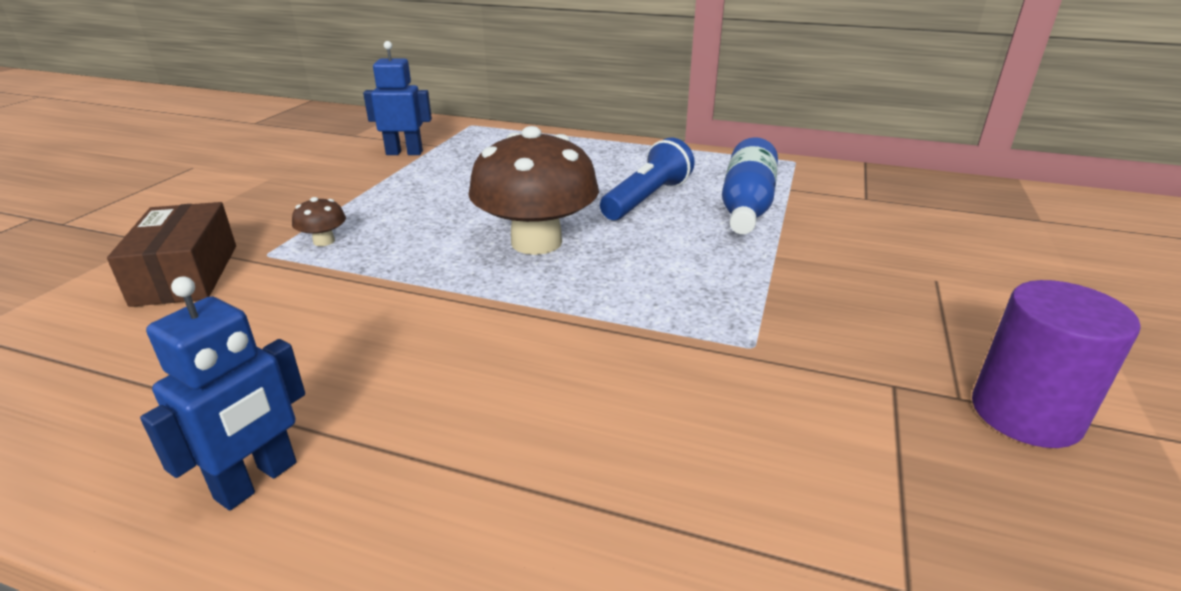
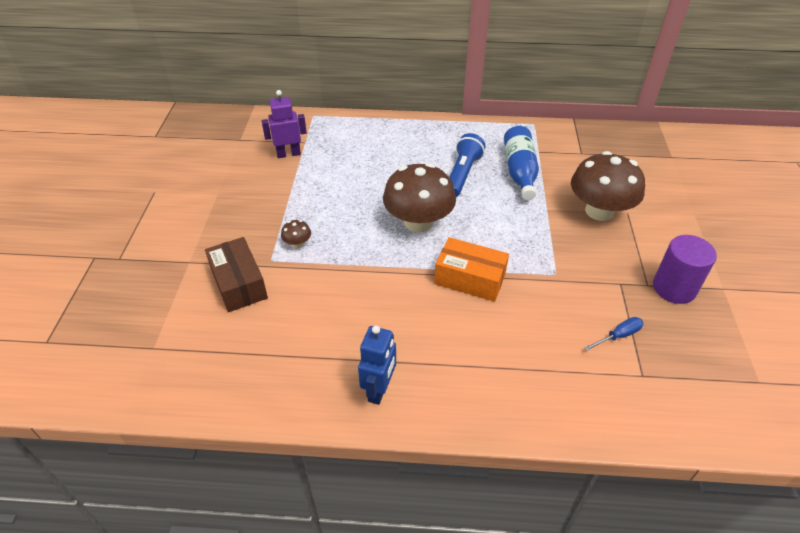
camera: 15 degrees left, 15 degrees up
(404, 153) = (288, 154): blue robot -> purple robot
(576, 328) = (470, 279): none -> orange box
(863, 484) = (618, 336): none -> blue screwdriver
(878, 270) = (599, 211): none -> brown mushroom

